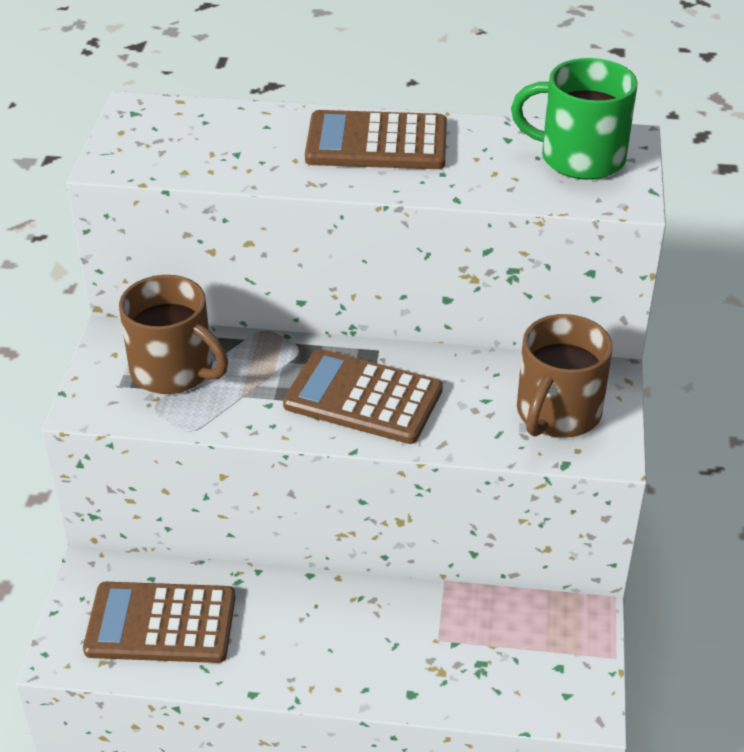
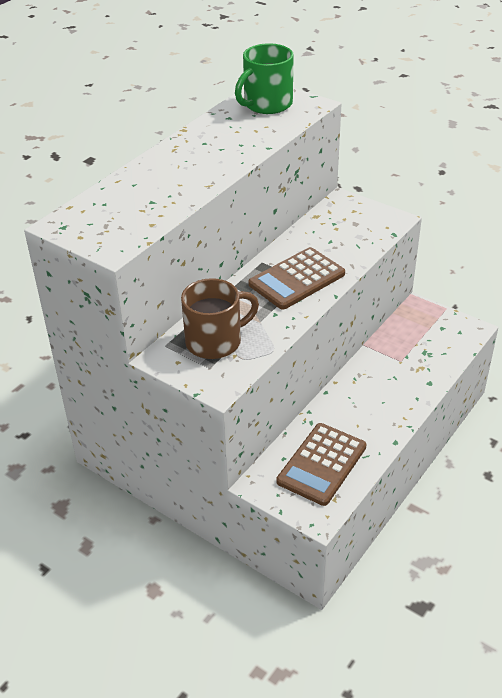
camera: 60 degrees left, 0 degrees up
(377, 142) = (191, 154): brown calculator -> none
(557, 413) = (357, 223): brown mug -> none

